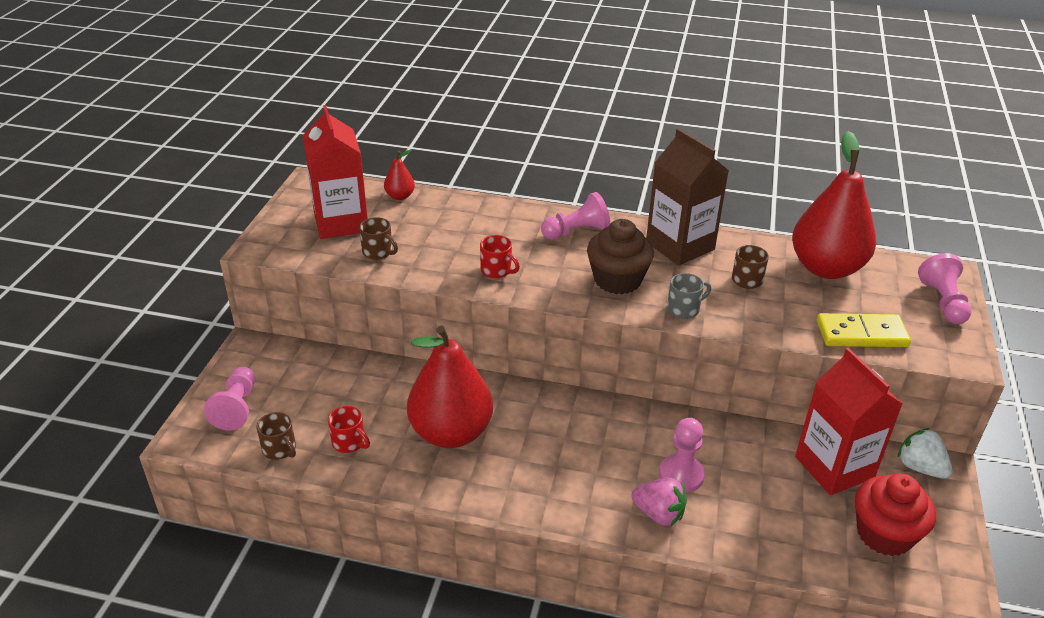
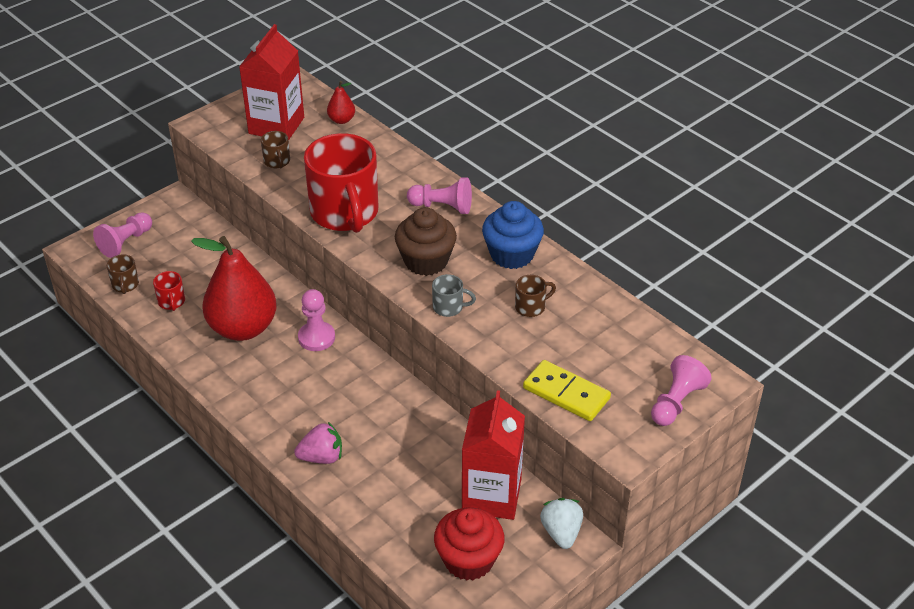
camera: 35 degrees right, 5 degrees up
(497, 270) = (345, 213): red mug -> red mug, size x2.46
(659, 514) = (321, 457): pink strawberry -> pink strawberry turned 75 degrees counterclockwise
(680, 246) = (512, 254): brown carton -> blue cupcake
(681, 475) = (369, 440): pink pawn -> pink pawn (316, 338)
(826, 268) = (612, 328): red pear -> none

